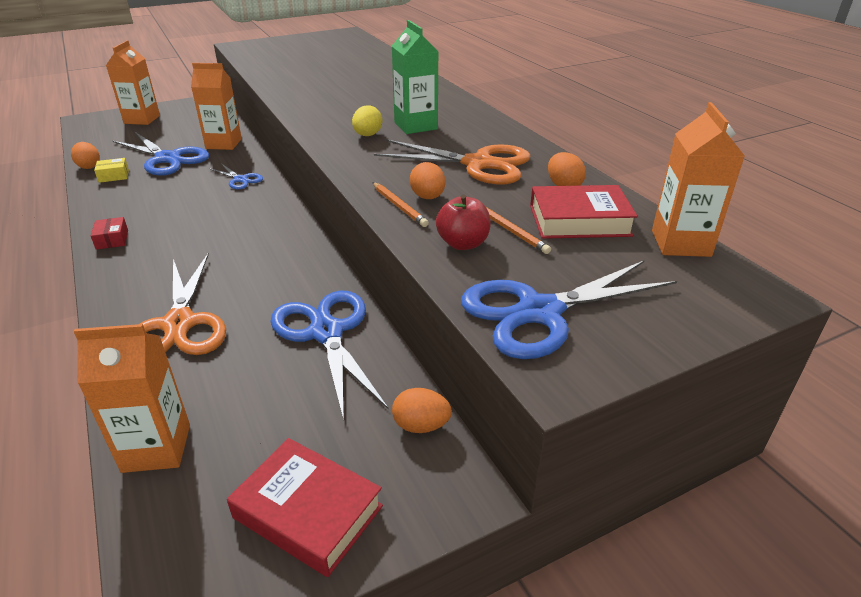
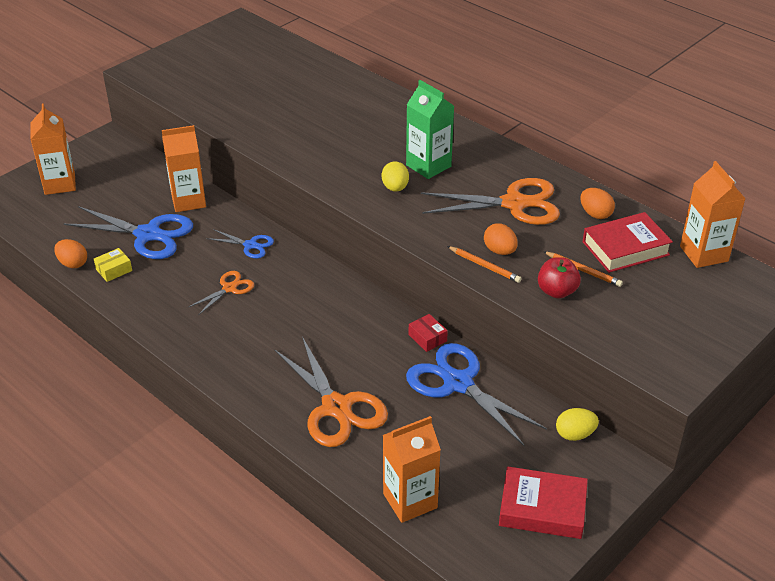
camera: 20 degrees left, 5 degrees up
(112, 239) = (194, 343): red box -> red box (427, 338)
(189, 205) = (229, 288): none -> orange scissors
(421, 425) = (575, 434): orange egg -> yellow egg
(539, 313) = (642, 337): blue scissors -> none

